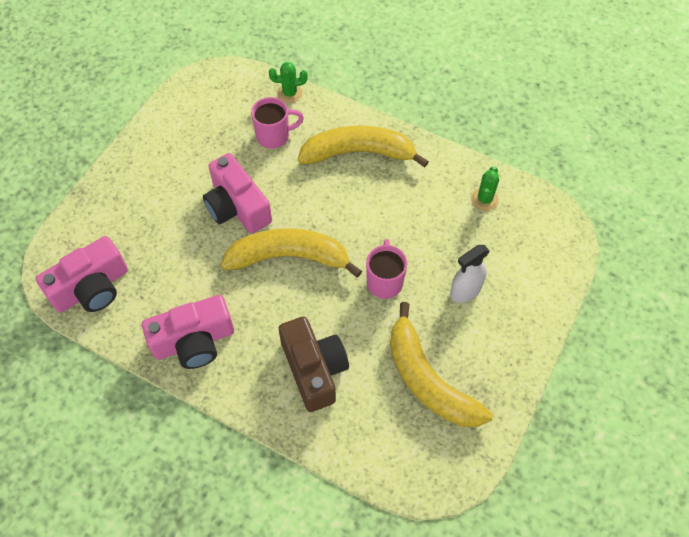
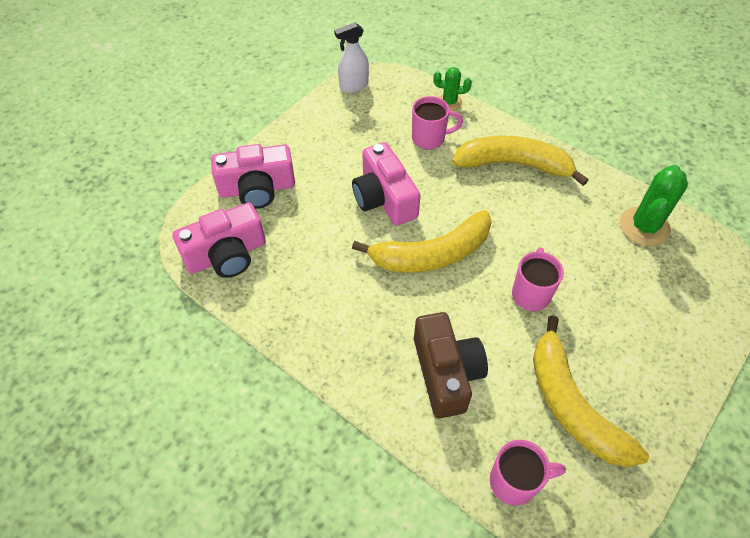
camera: 10 degrees right, 5 degrees down
(194, 341) = (322, 323): pink camera -> pink camera (257, 189)
(289, 257) = (432, 254): yellow banana -> yellow banana turned 150 degrees clockwise
(383, 456) = (515, 482): none -> pink mug
(465, 291) = (619, 316): white spray bottle -> white spray bottle (353, 86)
(484, 199) = (644, 227): green cactus -> green cactus, size x1.69

